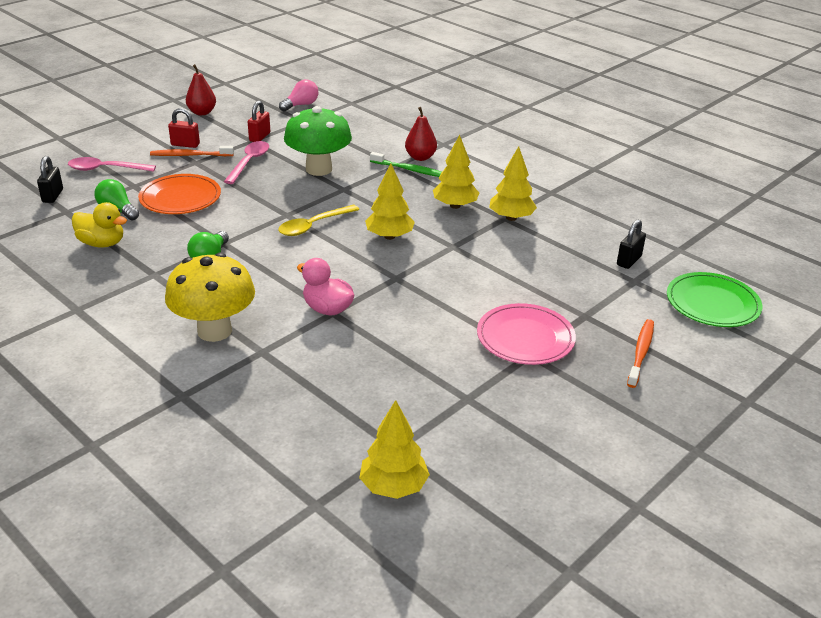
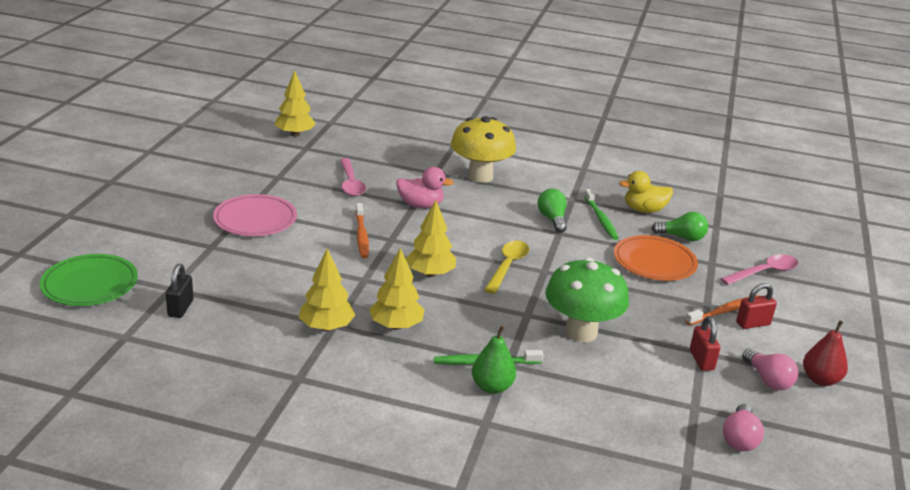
camera: 150 degrees right, 5 degrees down
(52, 196) = (751, 236): black padlock -> none
(162, 245) = (601, 219): none -> green toothbrush
(235, 120) = (768, 380): none -> pink light bulb
(249, 162) = (659, 320): pink spoon -> pink spoon (351, 183)
(420, 157) = (492, 387): red pear -> green pear
(641, 352) = (156, 229): orange toothbrush -> orange toothbrush (361, 235)

